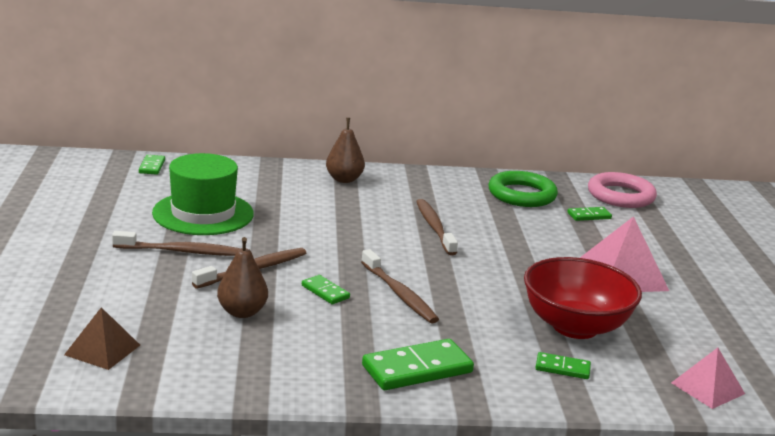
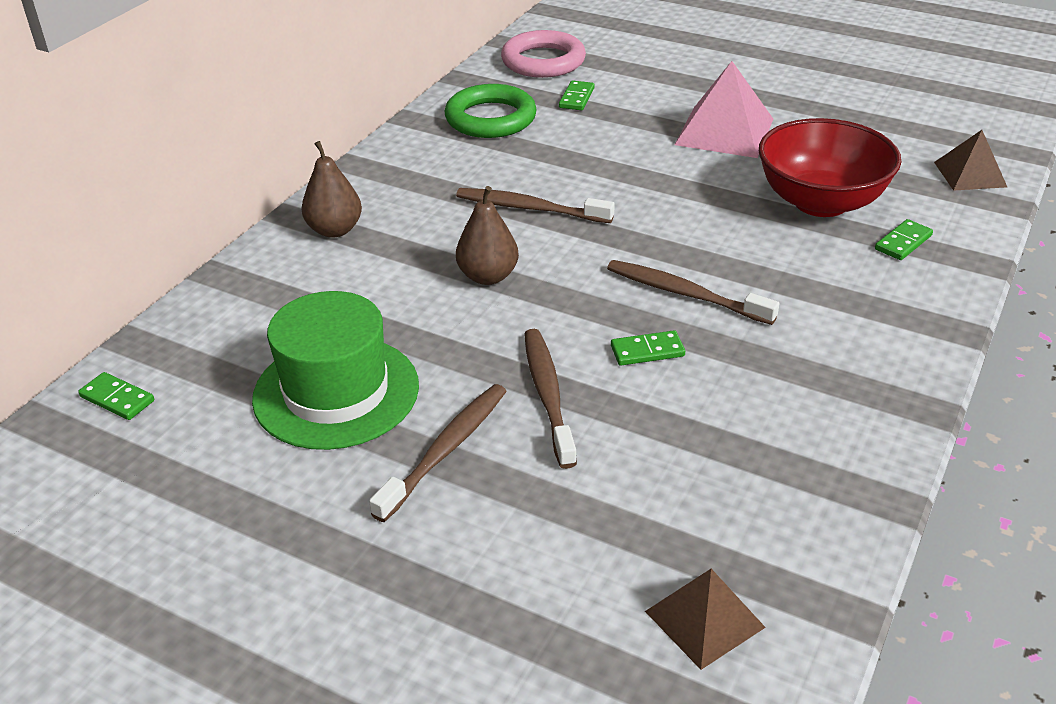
camera: 55 degrees left, 15 degrees up
(242, 312) = (663, 442): brown pear -> brown pear (488, 276)
(399, 294) = (685, 294): brown toothbrush -> brown toothbrush turned 150 degrees counterclockwise
(417, 369) = (868, 341): green domino -> none
(708, 388) = (970, 174): pink pyramid -> brown pyramid

